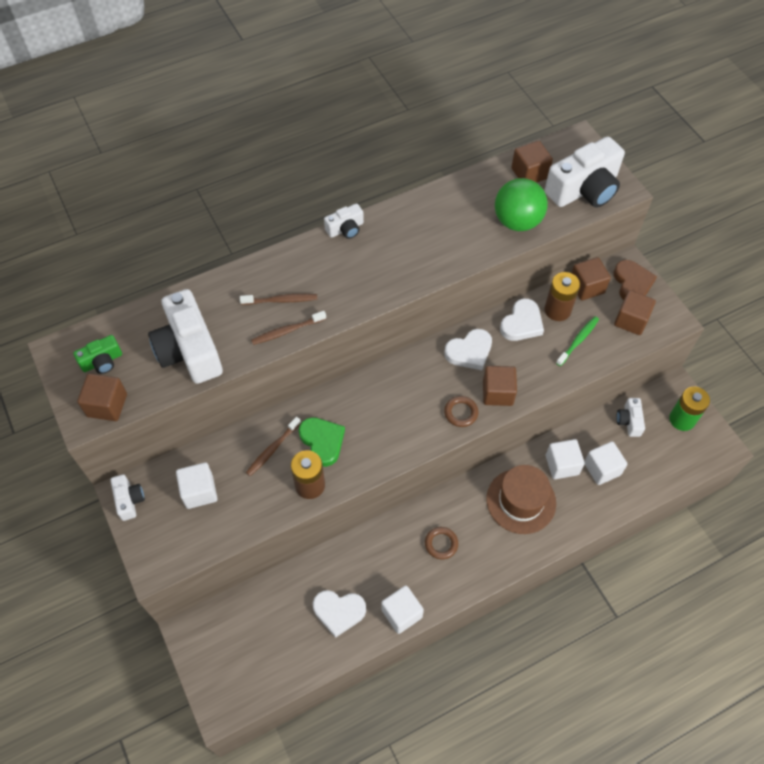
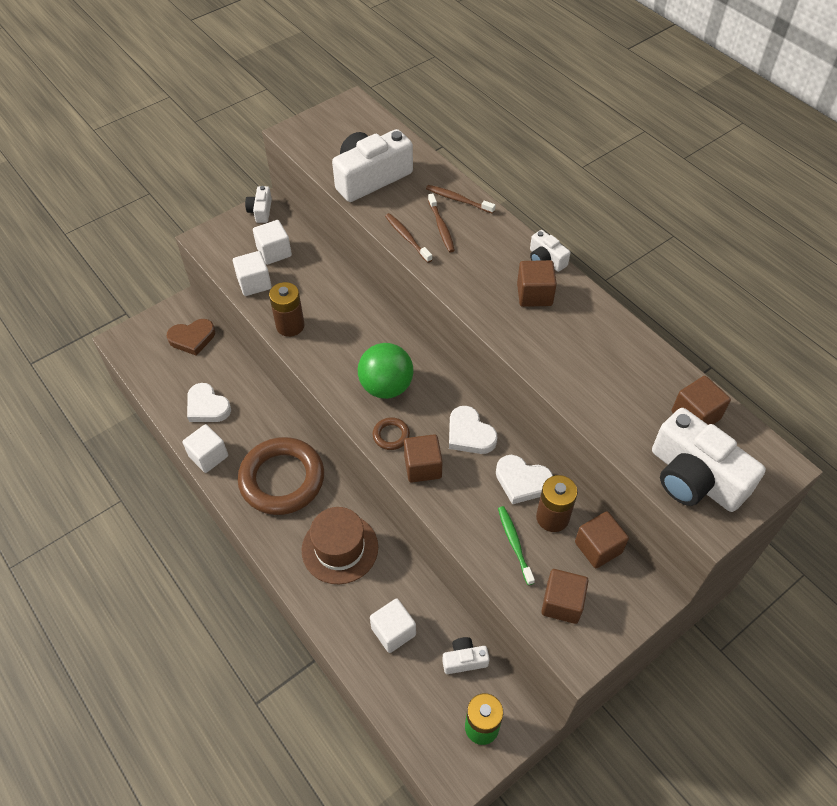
camera: 80 degrees right, 5 degrees down
(102, 361) = (348, 129): green camera -> none
(107, 405) = (306, 142): brown cube -> brown cube (534, 294)
(129, 500) = (261, 211): white camera -> white camera turned 120 degrees clockwise
(272, 449) = (323, 292): brown toothbrush -> brown toothbrush (458, 200)
(322, 442) = (337, 327): green heart -> none
(339, 612) = (207, 406): white heart -> white heart turned 45 degrees counterclockwise
(441, 544) = (282, 479): brown ring -> brown ring, size x2.50
(517, 221) = (613, 410): green ball -> green ball (386, 386)
(562, 465) = (390, 587): white cube -> white cube (254, 283)
(578, 340) = (514, 543): green toothbrush -> green toothbrush turned 135 degrees counterclockwise
(632, 283) = (622, 602): brown heart -> brown heart (192, 338)

